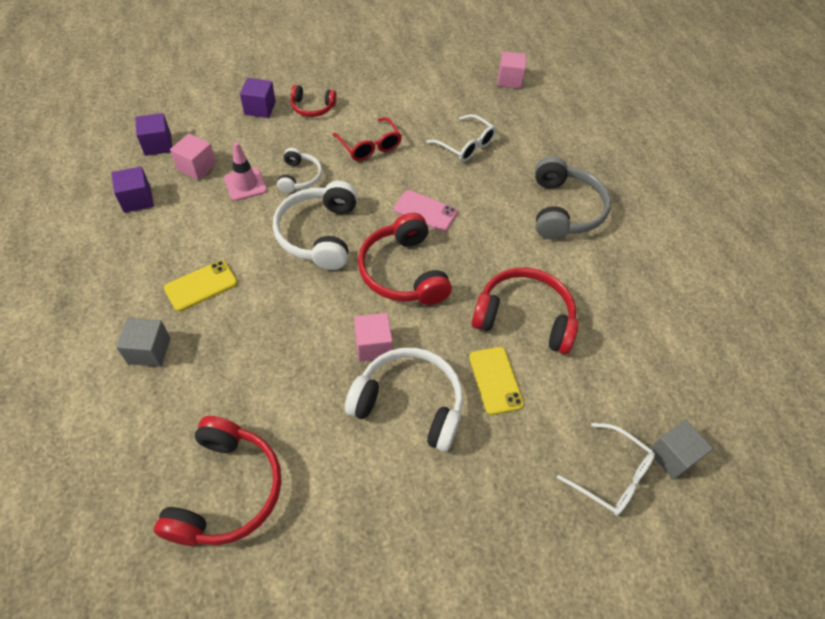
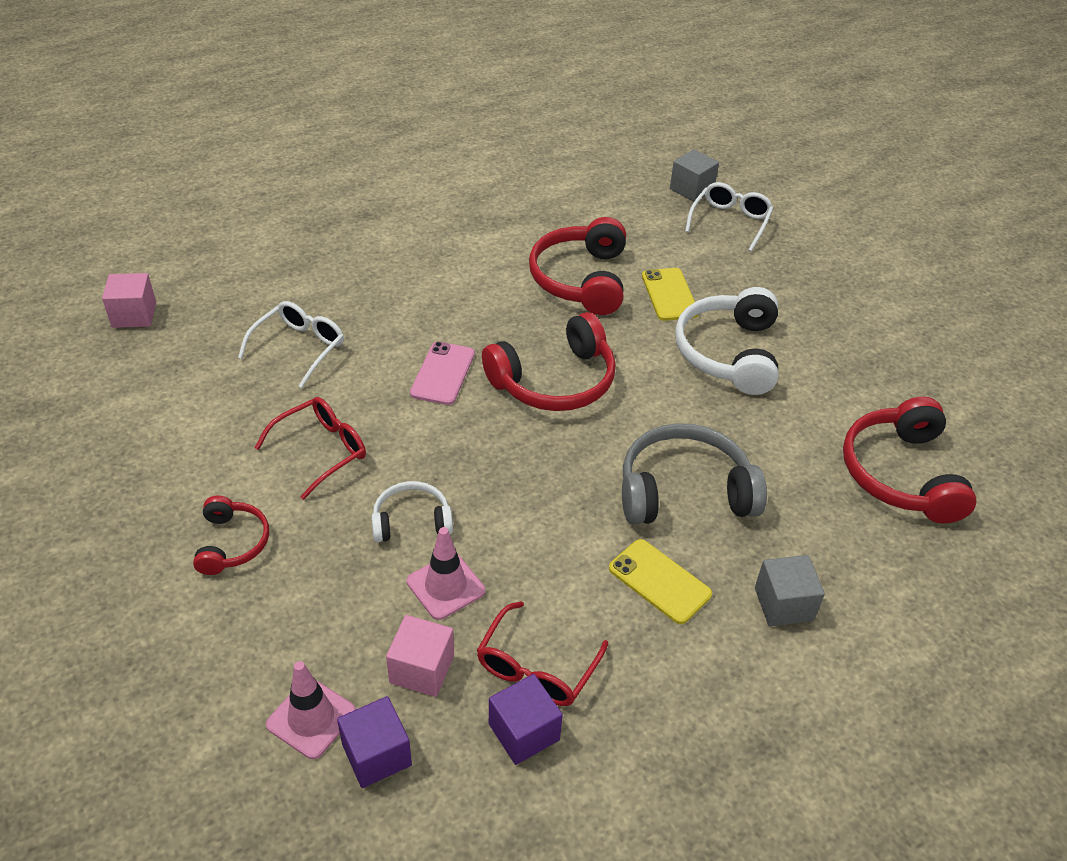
camera: 100 degrees left, 10 degrees down
(172, 212) = (536, 668): none -> red glasses
(190, 125) = (311, 718): none -> pink traffic cone
(227, 490) = (900, 474): red headphones -> red headphones turned 90 degrees counterclockwise
(260, 108) = (244, 620): purple cube -> none
(318, 234) = (520, 474): white headphones -> none
(373, 345) = (672, 391): pink cube -> none
(495, 380) = (669, 295): yellow phone -> yellow phone turned 75 degrees counterclockwise
(564, 210) = (404, 255): grey headphones -> grey headphones (684, 491)

